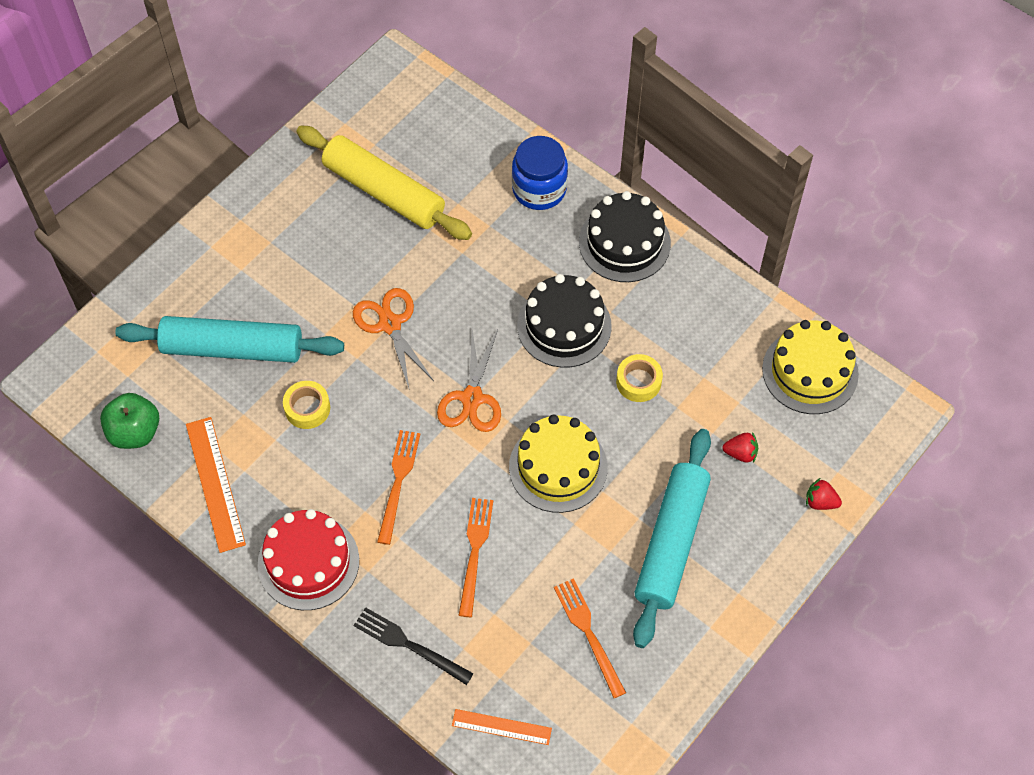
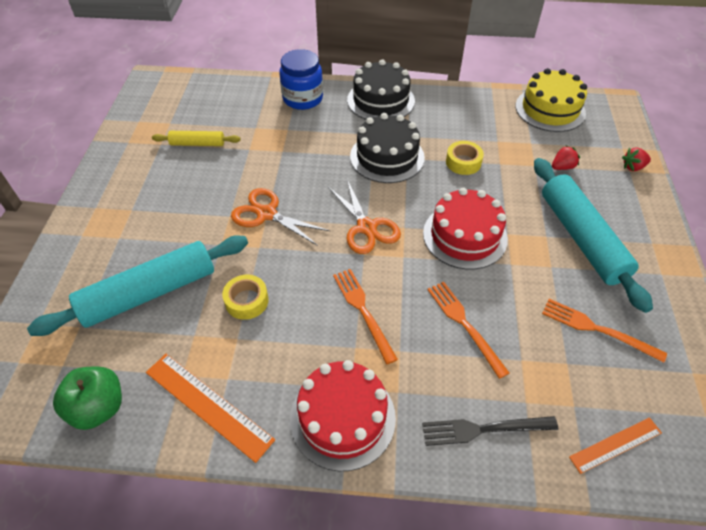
camera: 35 degrees left, 10 degrees down
(384, 192) = (197, 144): yellow rolling pin -> yellow rolling pin, size x0.50
(558, 467) = (465, 236): yellow cake -> red cake

